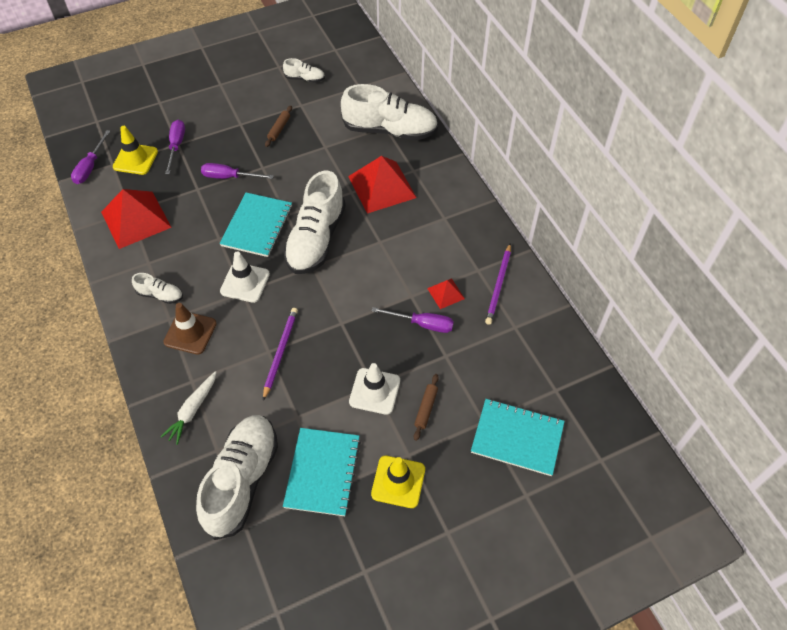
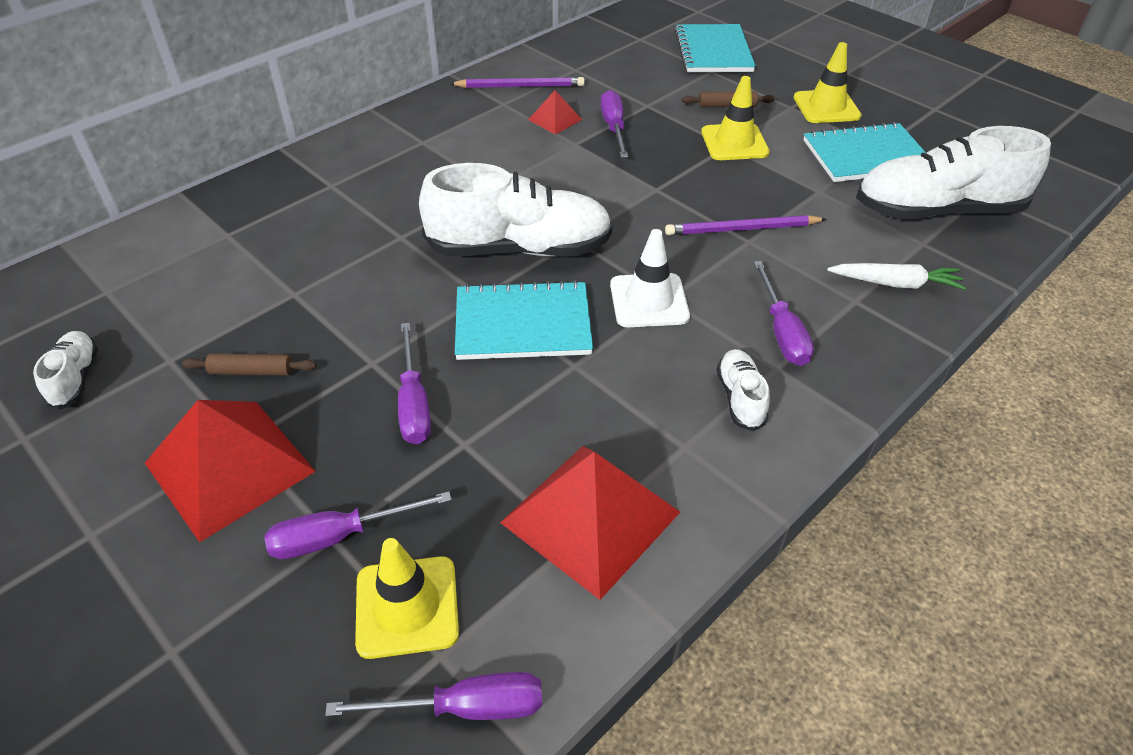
camera: 110 degrees left, 10 degrees down
(190, 333) = (781, 331): brown traffic cone -> purple screwdriver
(374, 391) = (734, 142): white traffic cone -> yellow traffic cone
(382, 187) = (378, 208): red pyramid -> red pyramid (229, 466)
(390, 130) = (236, 227): white shoe -> none

